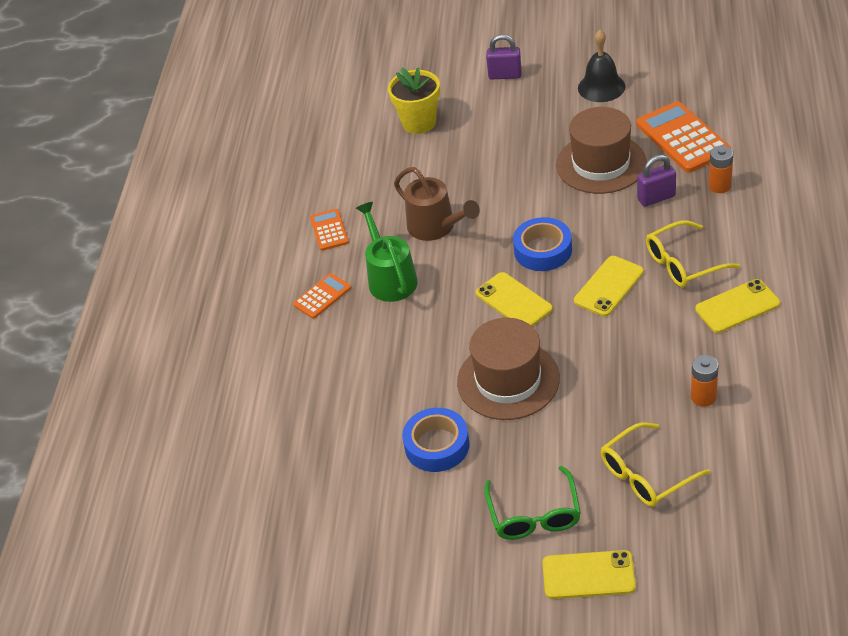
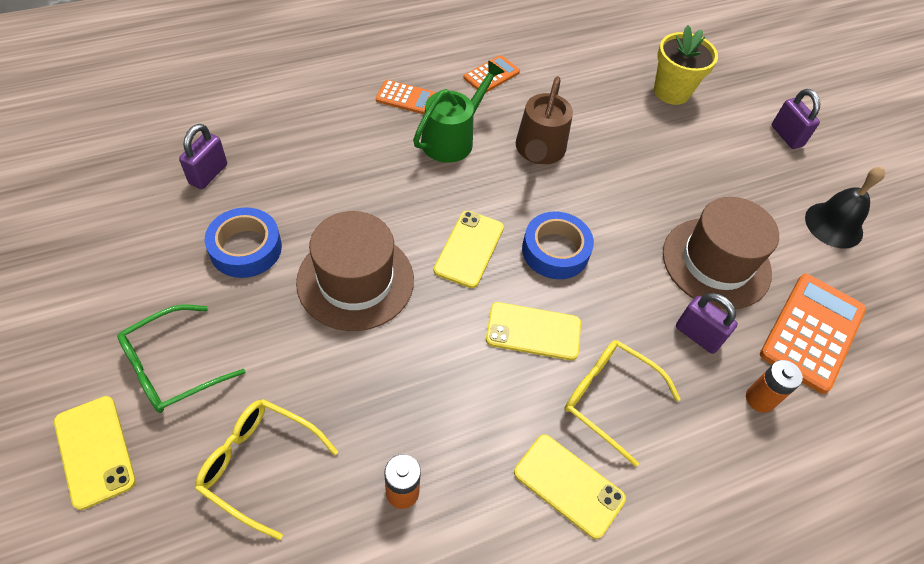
camera: 50 degrees right, 10 degrees up
(336, 457) = (208, 174): none -> purple padlock

